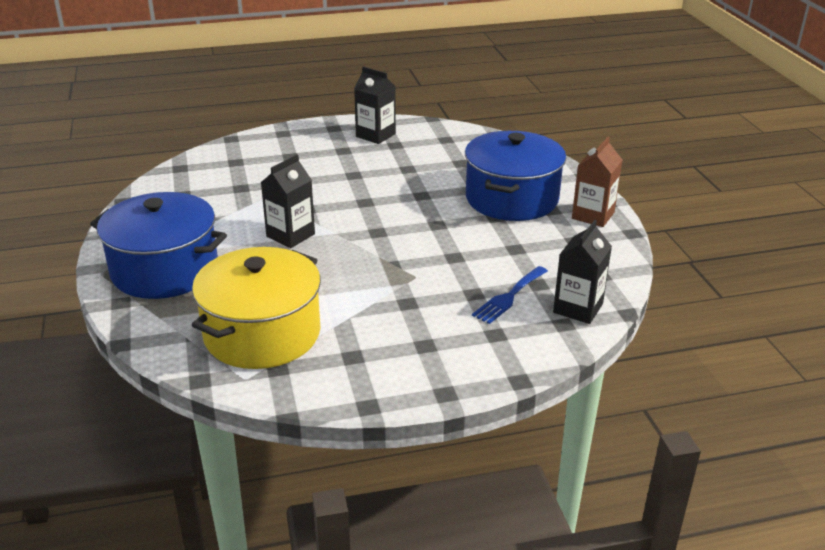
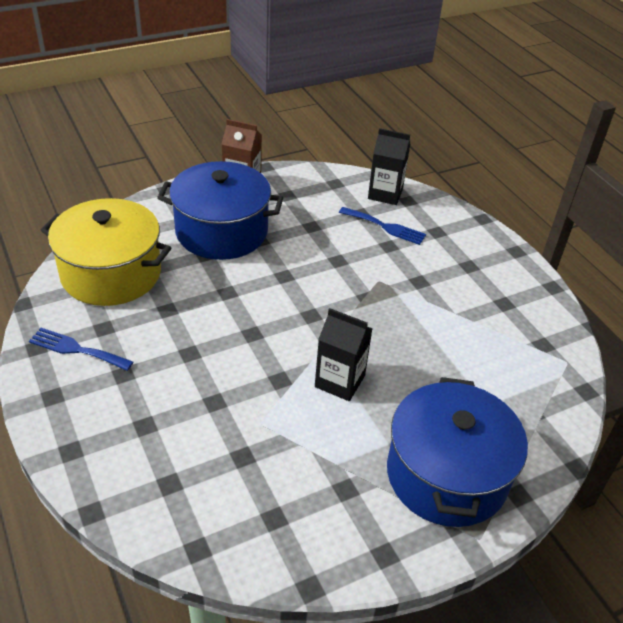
camera: 105 degrees left, 10 degrees up
(262, 333) = (507, 365): yellow pot -> yellow pot (111, 273)
(375, 135) = (76, 349): black carton -> blue fork

